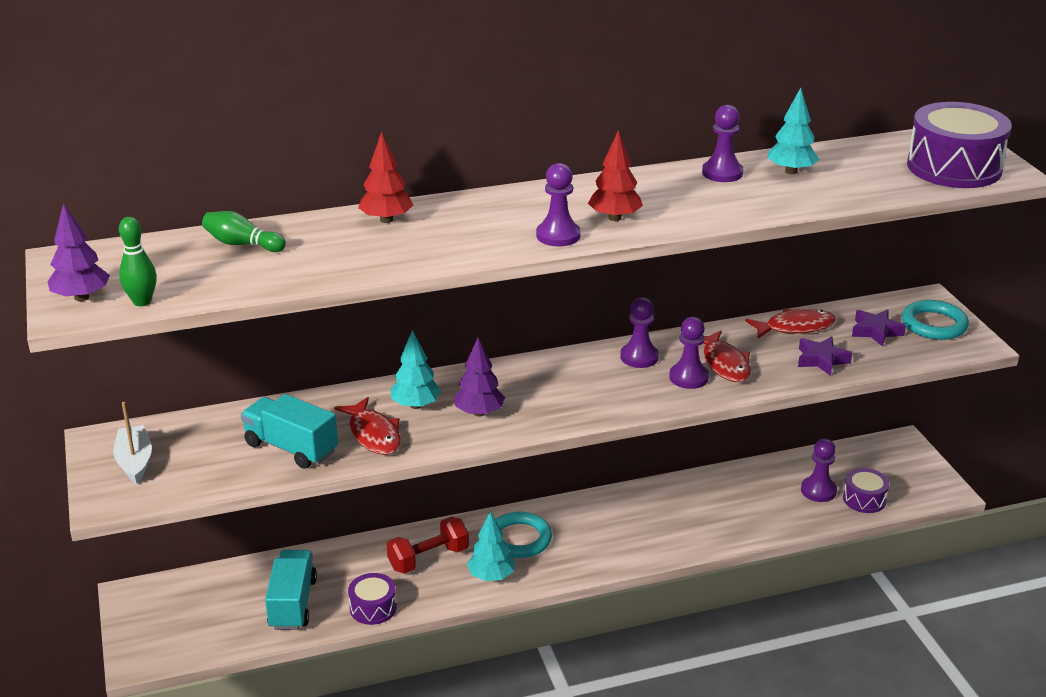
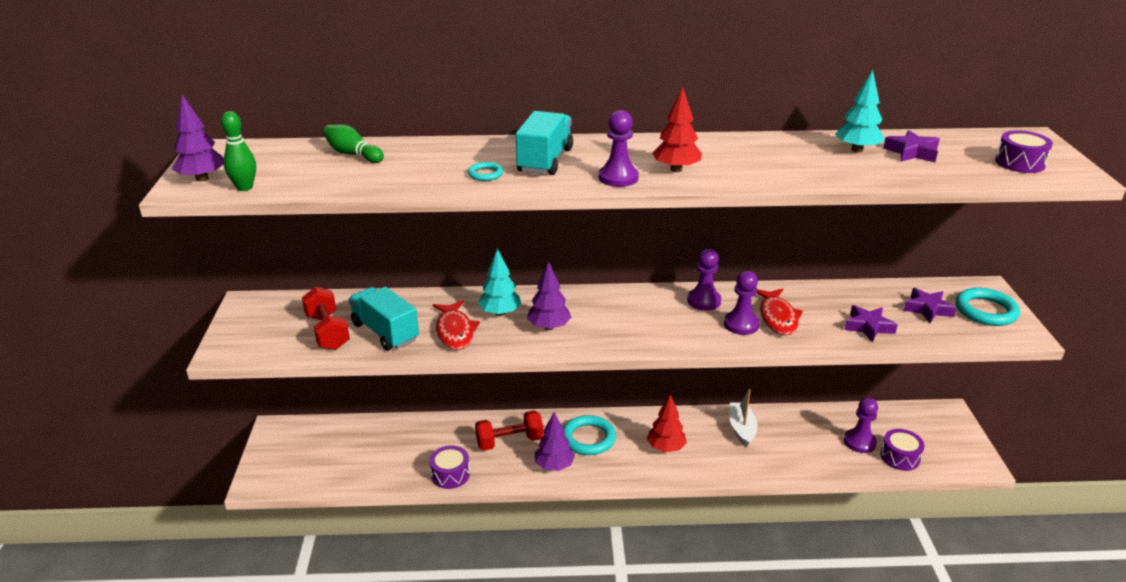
camera: 15 degrees right, 0 degrees up
(135, 461) = (262, 324): white boat -> white boat (741, 429)
(221, 458) = (328, 332): none -> red dumbbell
(293, 604) = (390, 459): turquoise truck -> turquoise truck (545, 161)
(386, 220) = (480, 149): red tree -> red tree (666, 447)
(410, 249) = (485, 174): none -> turquoise ring
(491, 576) = (554, 466): turquoise tree -> purple tree
(722, 173) = (791, 144): purple pawn -> none
(795, 327) = (853, 295): red fish -> none
(847, 168) = (912, 152): none -> purple star
(954, 167) = (1019, 163): purple drum -> purple drum, size x0.52

